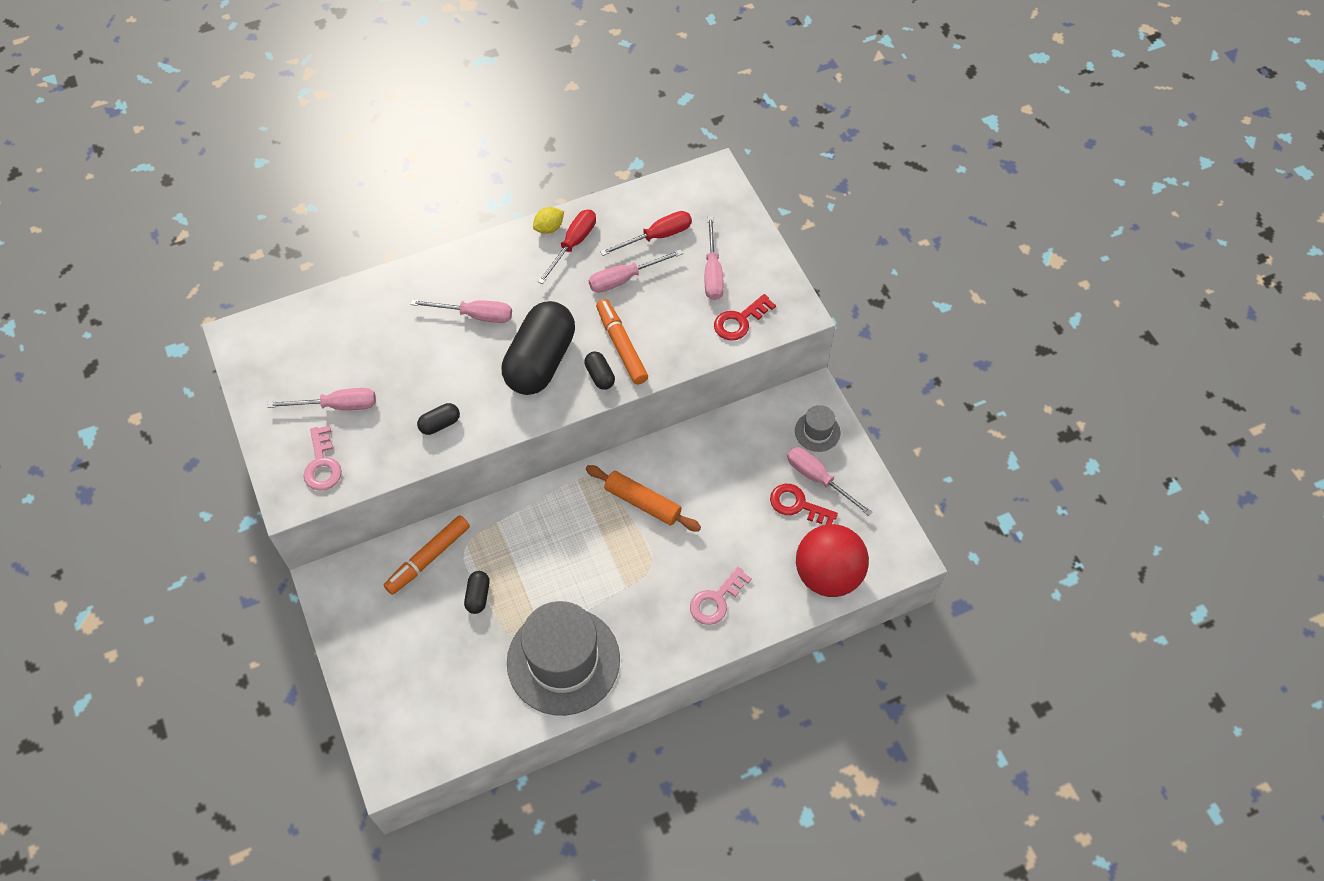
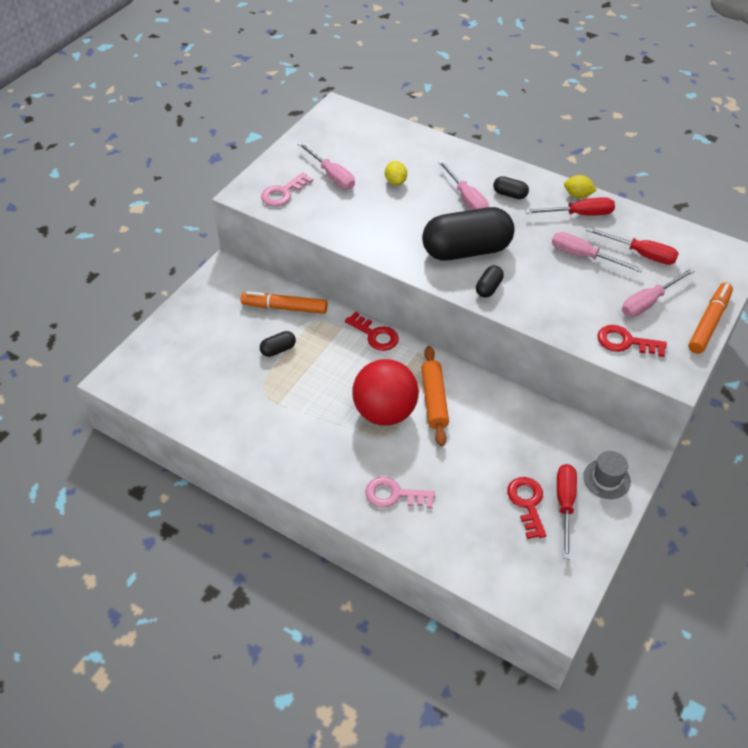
camera: 55 degrees right, 10 degrees down
(398, 357) = (395, 182): none -> yellow lemon
(440, 424) = (365, 229): black capsule -> black capsule (510, 194)
(530, 501) = (375, 335): none -> red key
(563, 661) = (267, 426): grey hat -> none
(621, 346) = (526, 286): orange marker -> orange marker (709, 323)
(818, 479) = (565, 505): pink screwdriver -> red screwdriver
(828, 574) = (484, 562): red ball -> red ball (385, 412)

